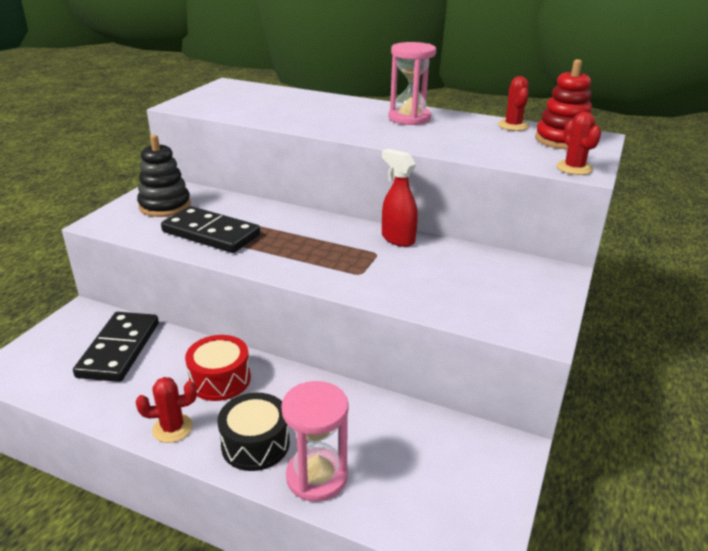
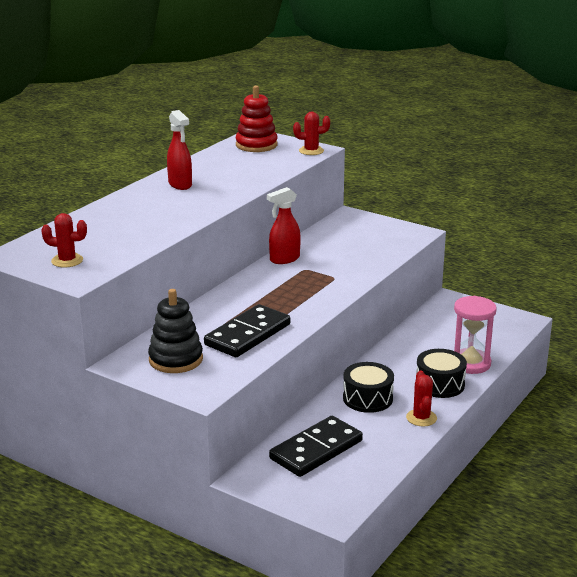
camera: 80 degrees left, 5 degrees down
(119, 349) = (316, 450): black domino -> black domino turned 60 degrees counterclockwise
(220, 379) = (367, 398): red drum -> black drum
(409, 118) = (180, 185): pink hourglass -> red spray bottle
(513, 126) = (217, 154): red cactus -> red cactus (67, 261)

